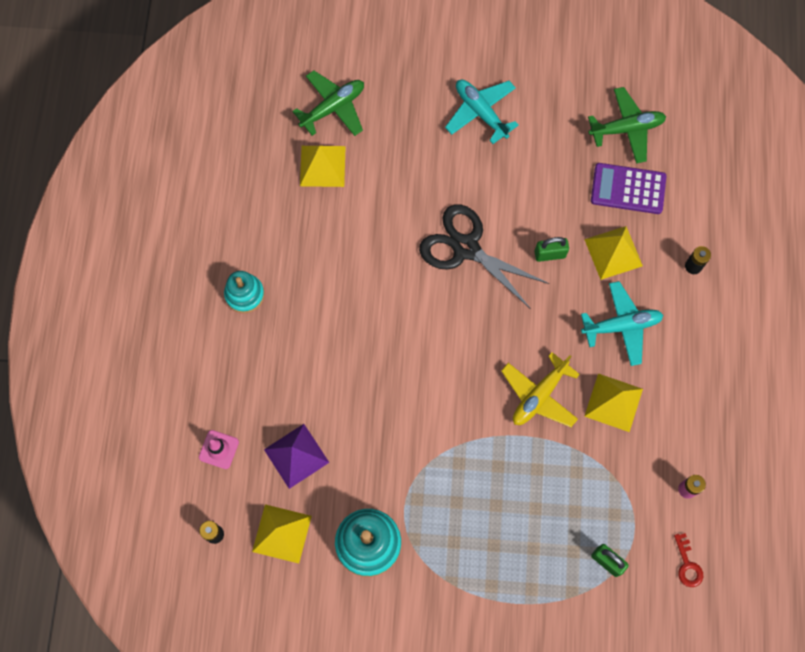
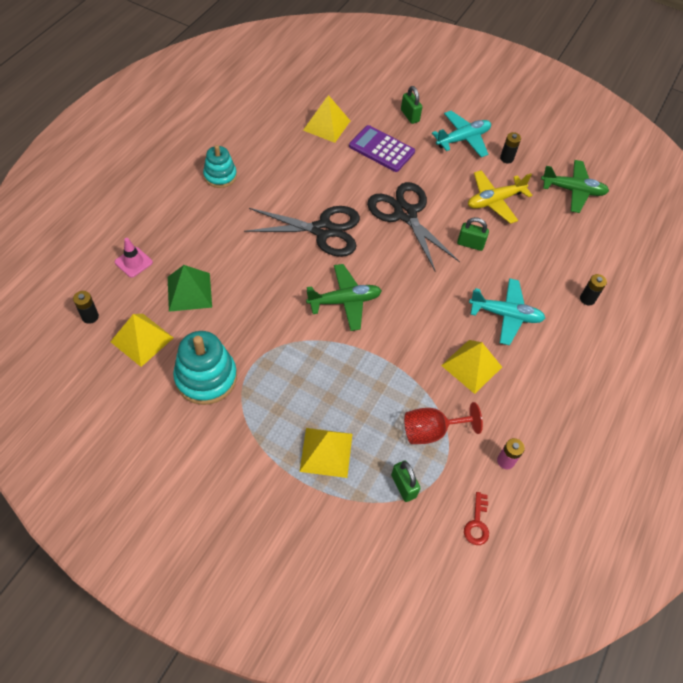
camera: 20 degrees right, 15 degrees down
(296, 455) = (189, 291): purple pyramid -> green pyramid
(333, 107) = (355, 97): green plane -> green plane (344, 301)
(391, 312) = (323, 230): none -> black scissors
(407, 106) = (410, 116): none -> green padlock
(481, 112) = (463, 139): turquoise plane -> turquoise plane turned 75 degrees clockwise
(539, 117) = (506, 158): none -> black battery
(539, 395) = (410, 334): yellow plane -> yellow plane (494, 201)
(607, 492) = (431, 431): none -> red goblet
(613, 252) = (523, 263): yellow pyramid -> yellow pyramid (326, 452)
(628, 189) = (556, 227): purple calculator -> purple calculator (381, 149)

